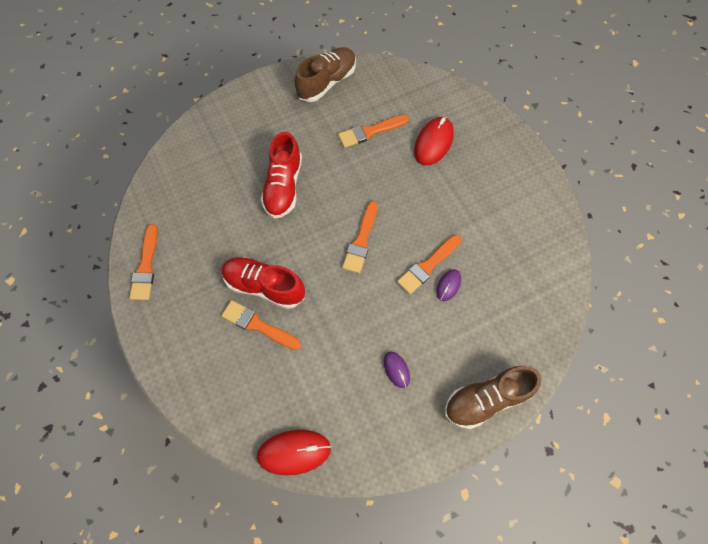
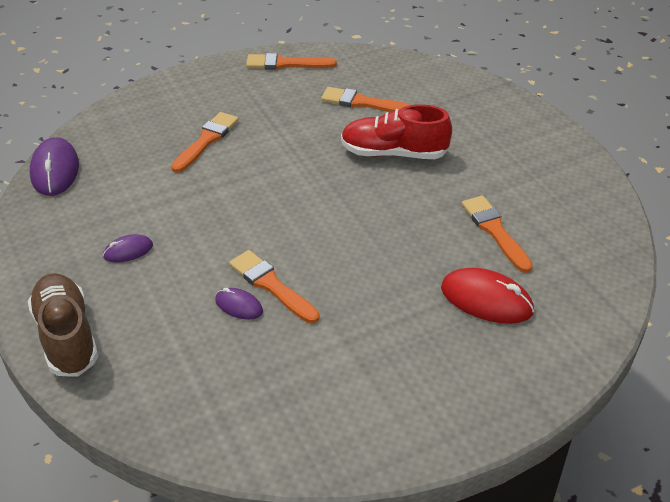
camera: 90 degrees right, 25 degrees down
(264, 286) = (254, 143): red shoe -> none
(294, 452) = (55, 170): red mouse -> purple mouse
(327, 82) = (576, 188): brown shoe -> none
(361, 240) = (313, 221): orange brush -> orange brush (363, 103)

